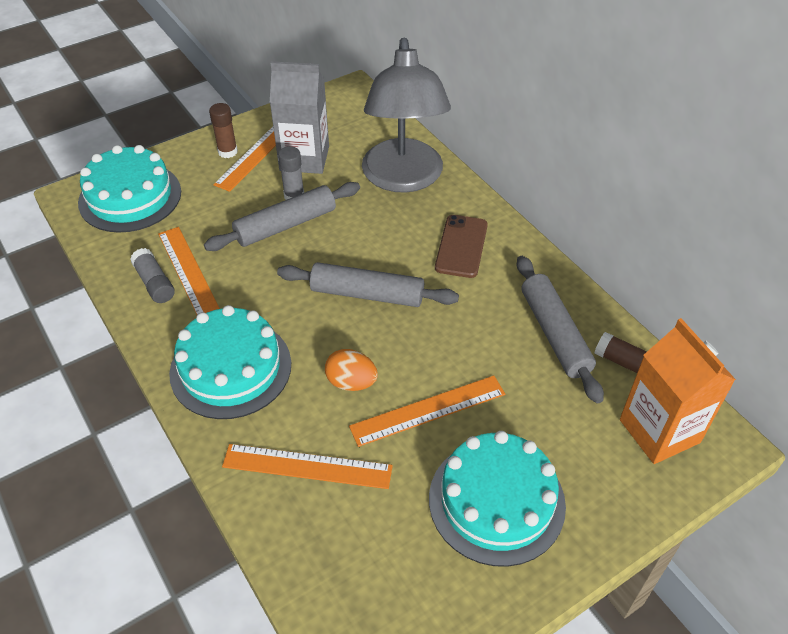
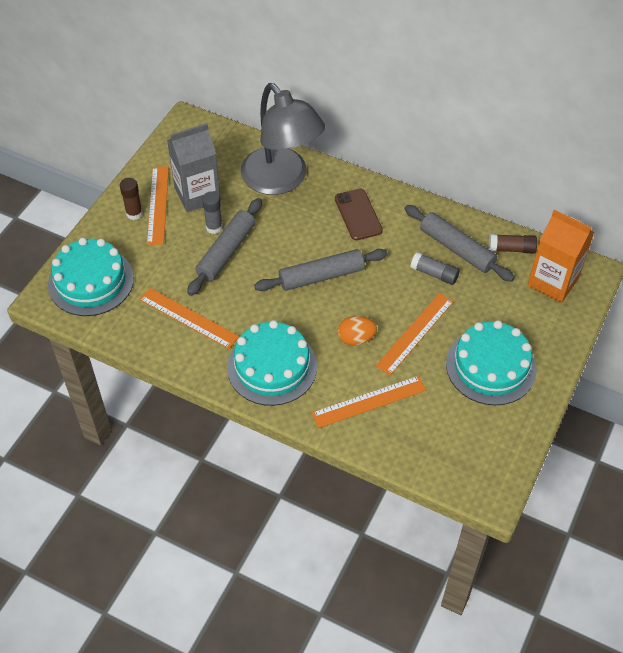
camera: 30 degrees left, 5 degrees up
(155, 283) = (169, 335): grey glue stick -> grey glue stick (434, 274)

